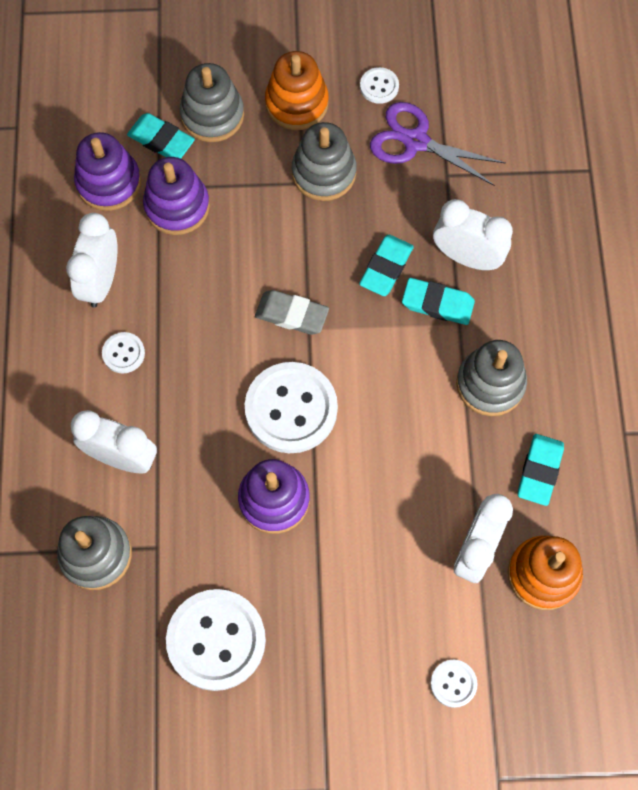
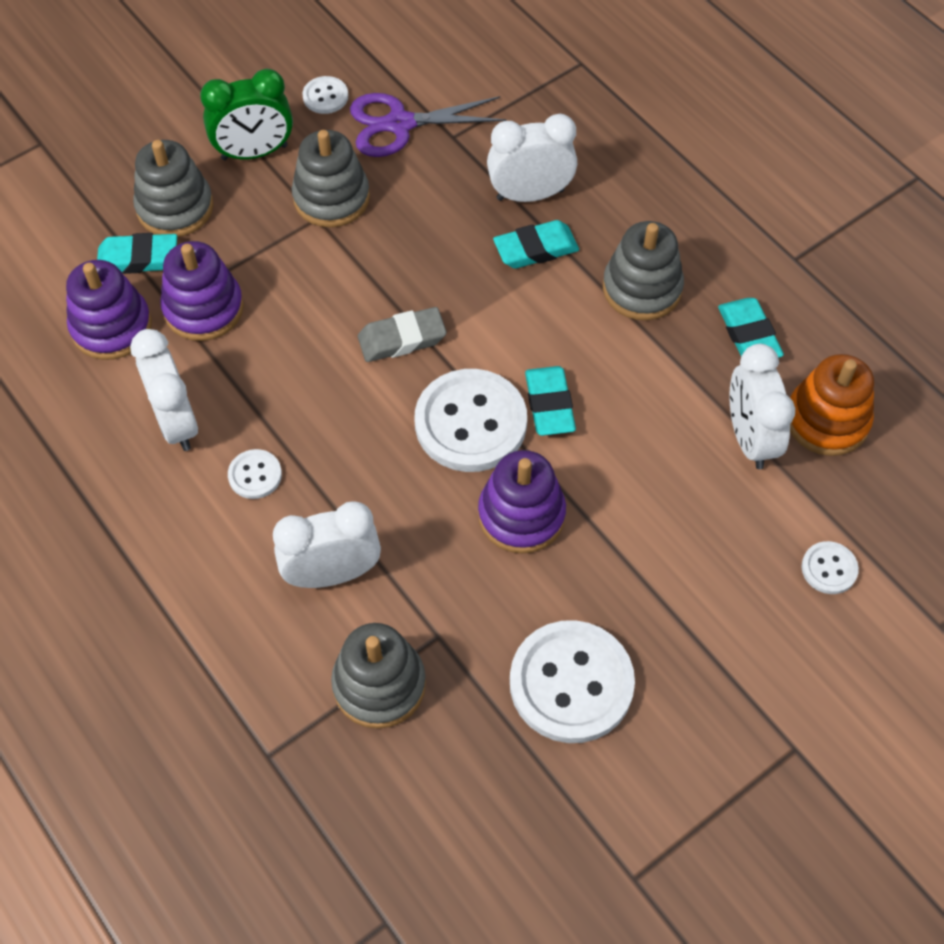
camera: 35 degrees left, 10 degrees down
(297, 103) = (254, 152): orange stacking toy -> green clock
(386, 268) = (461, 246): turquoise eraser -> turquoise eraser (549, 405)

